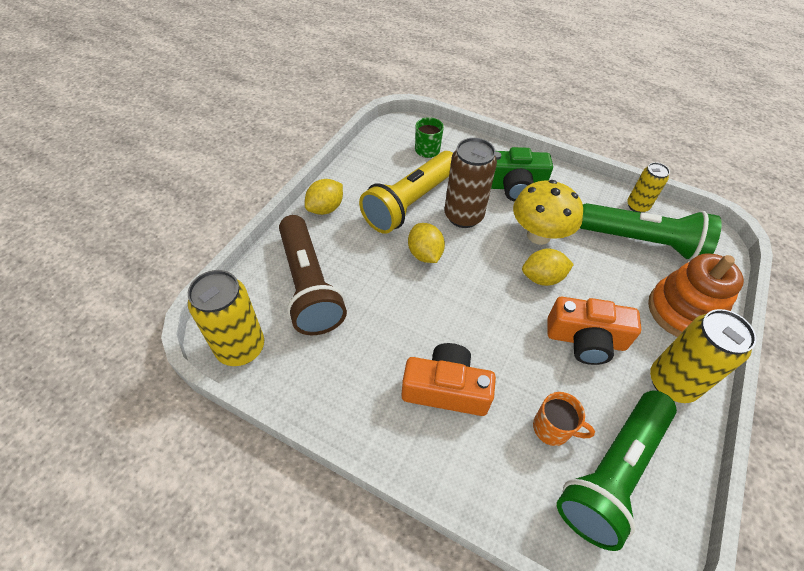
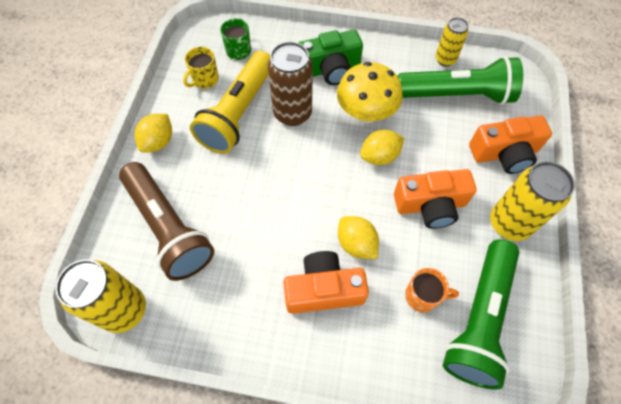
camera: 15 degrees left, 10 degrees up
(387, 166) = (205, 79): none -> yellow mug
(425, 254) = (268, 163): yellow lemon -> yellow lemon (356, 244)
(682, 311) = (504, 153): orange stacking toy -> orange camera

